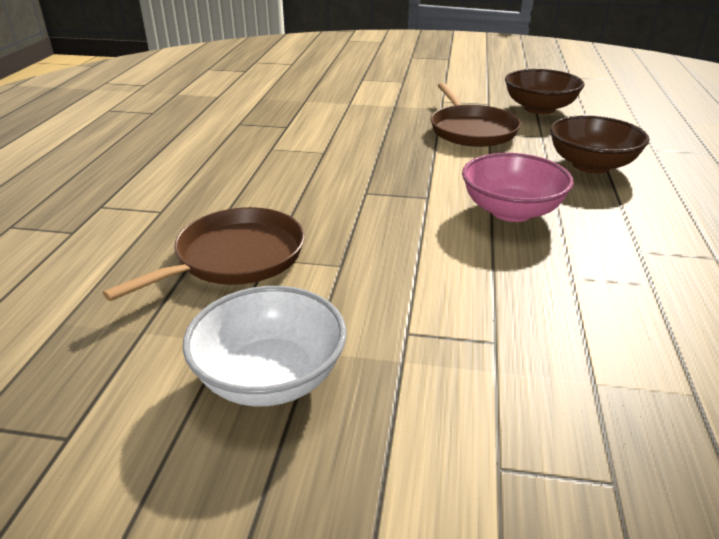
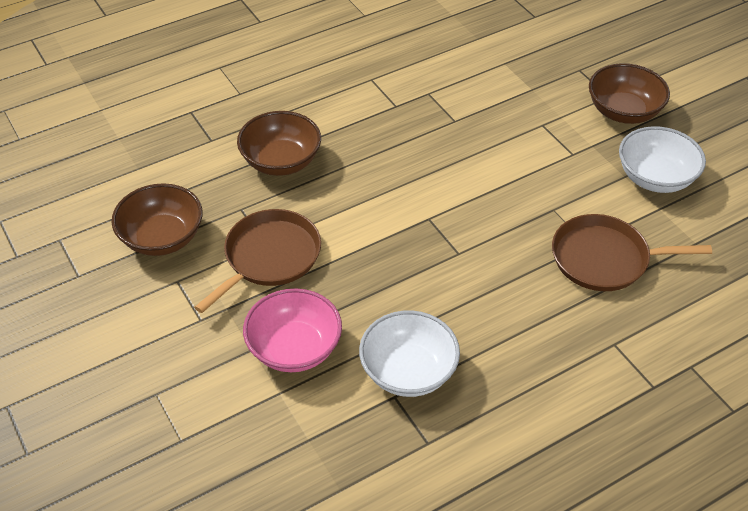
camera: 130 degrees left, 15 degrees up
(295, 136) = (408, 371): none -> white bowl
(439, 454) = (623, 111): none -> brown bowl
(511, 211) = (403, 171): pink bowl -> pink bowl (294, 348)

